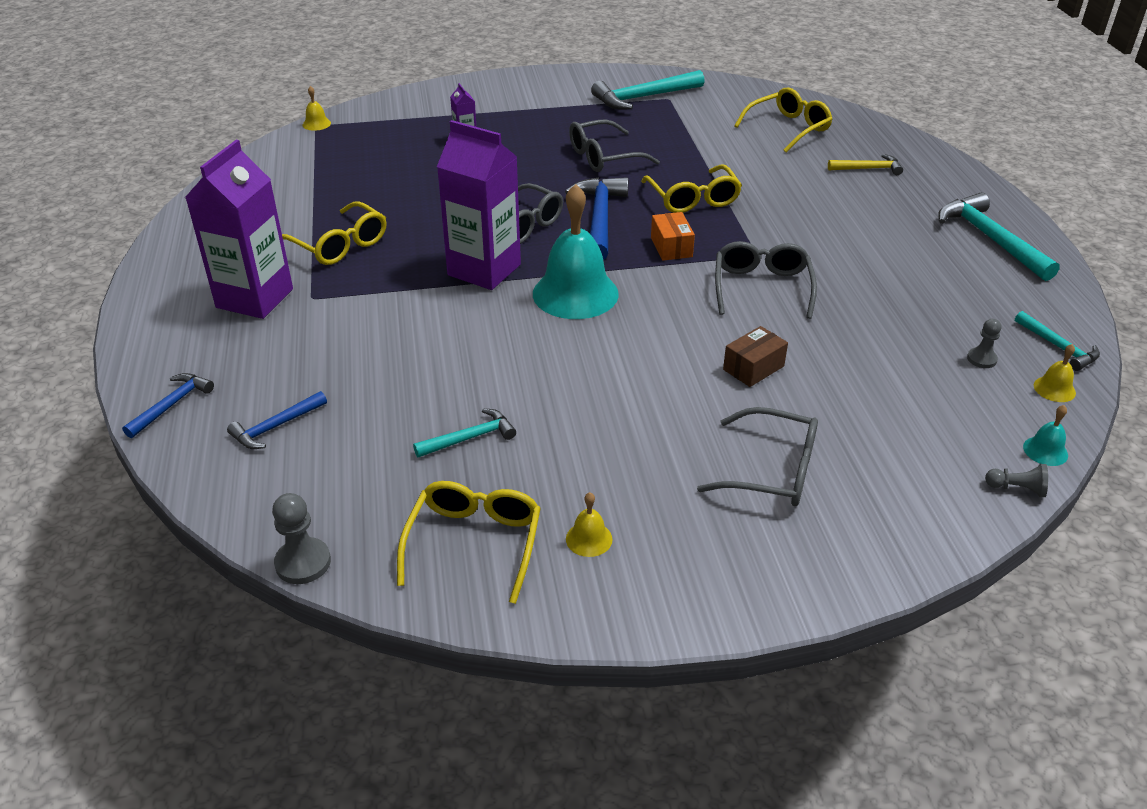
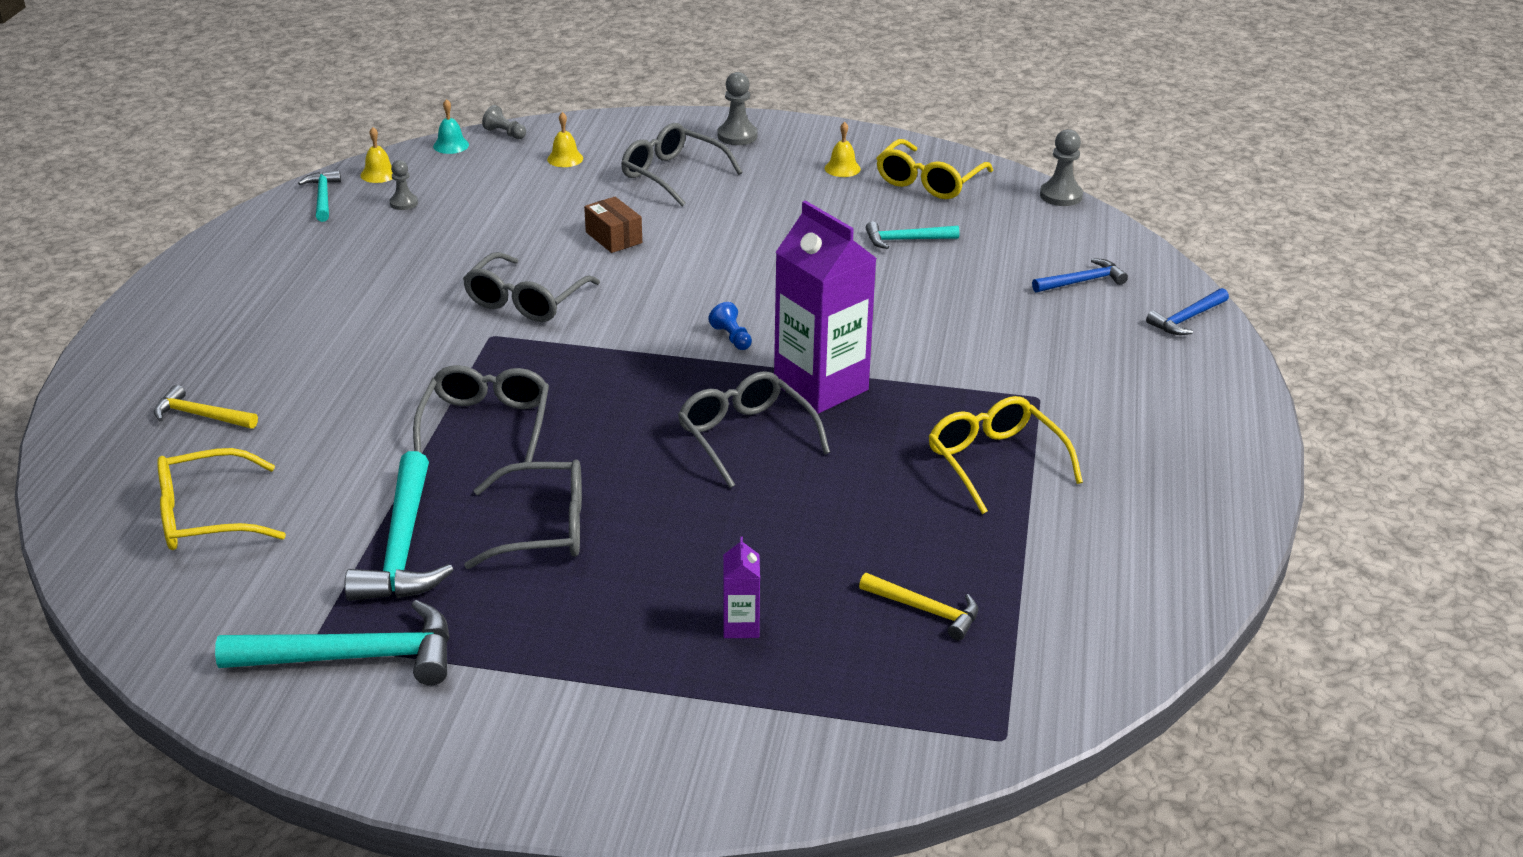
camera: 160 degrees left, 5 degrees down
(255, 298) = (1108, 411): purple carton -> none
(316, 124) = (1003, 744): yellow bell -> yellow bell (565, 159)
(367, 163) = (926, 610): none -> yellow hammer
(575, 293) = (732, 337): turquoise bell -> blue pawn
(600, 218) = (633, 423): blue hammer -> none
(671, 247) = (578, 366): orange box -> none
(693, 199) = (486, 424): yellow glasses -> grey glasses
(753, 368) = (614, 237): brown box -> brown box turned 75 degrees clockwise
(753, 567) = (737, 136): none -> grey pawn
(990, 239) = (211, 295): turquoise hammer -> turquoise hammer (402, 547)

